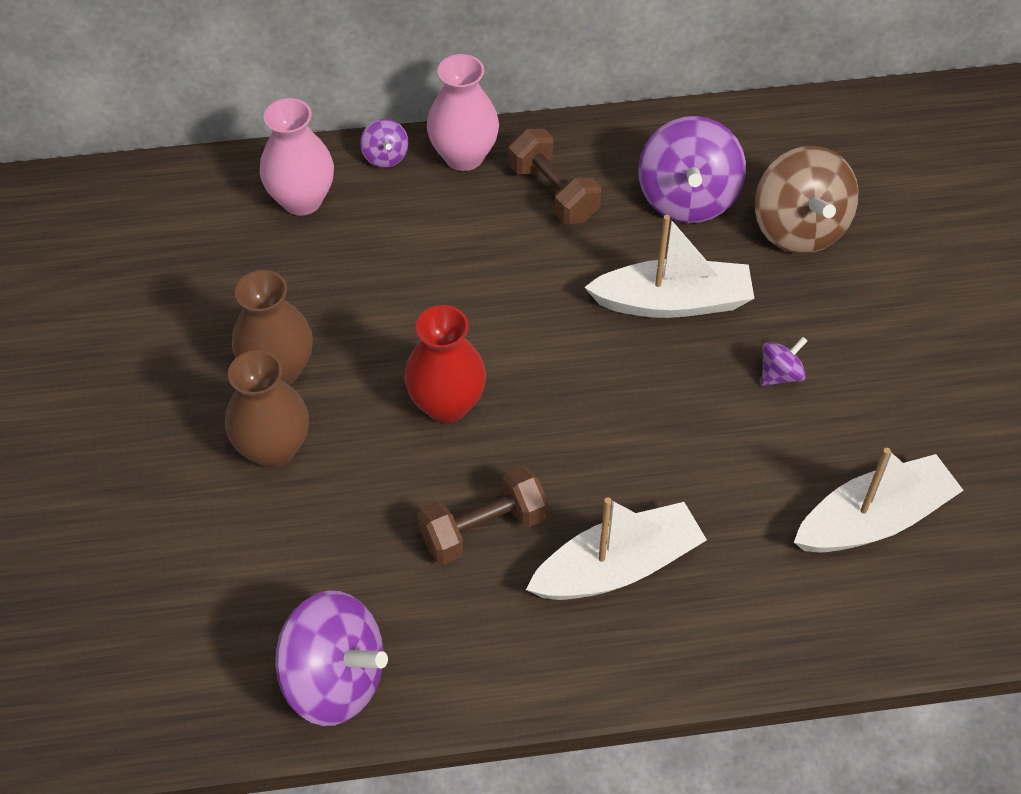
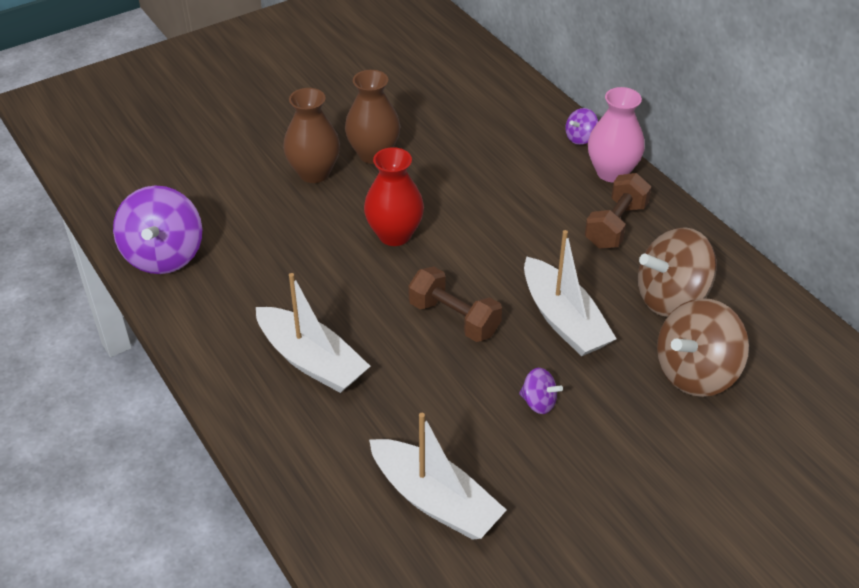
camera: 65 degrees right, 10 degrees down
(302, 200) = (513, 116): pink vase -> none
(483, 529) = (306, 284): brown dumbbell -> brown dumbbell (454, 318)
(687, 198) = (671, 298): purple spinning top -> brown spinning top

